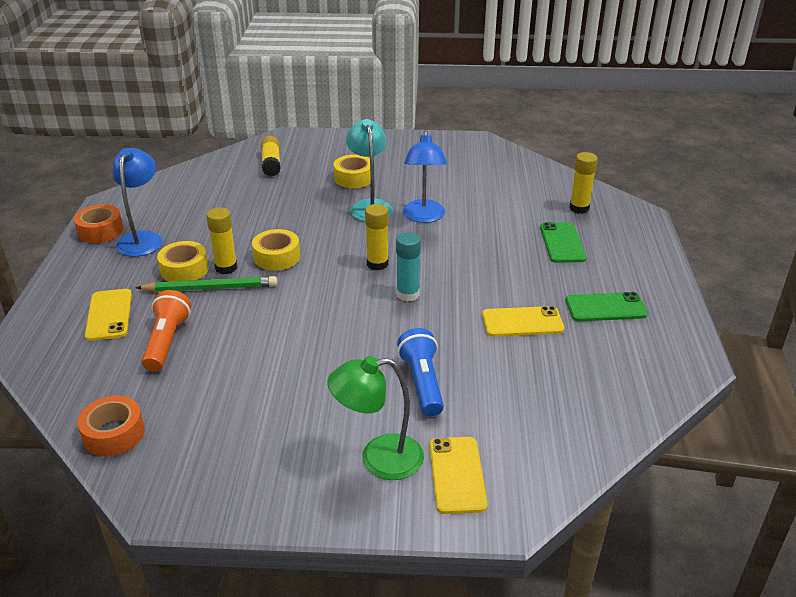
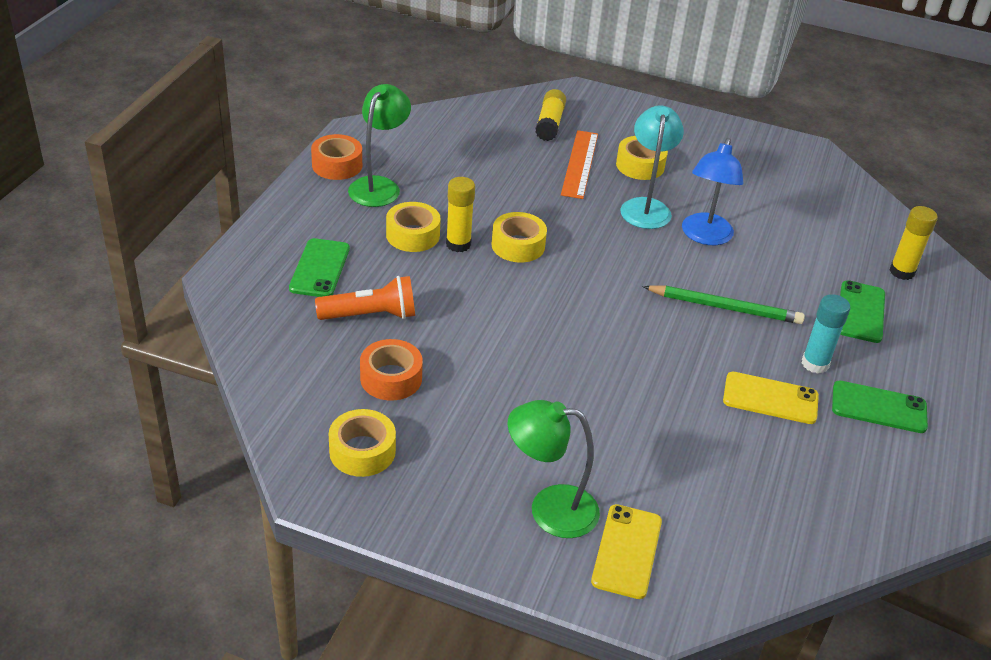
camera: 15 degrees right, 5 degrees up
(109, 315) = (320, 268): yellow phone -> green phone
(114, 434) = (290, 403): orange tape -> orange tape (391, 378)
(143, 239) = (379, 186): blue lamp -> green lamp
(167, 341) = (370, 315): orange flashlight -> orange flashlight turned 60 degrees clockwise
(195, 457) = (362, 451): none -> yellow tape
(210, 288) = (434, 264): green pencil -> green pencil (725, 307)
(306, 187) = (580, 164): none -> orange ruler
(377, 264) = (628, 283): yellow glue stick -> none
(407, 294) = (650, 329): turquoise glue stick -> turquoise glue stick (815, 364)
(422, 383) = (627, 438): blue flashlight -> none

